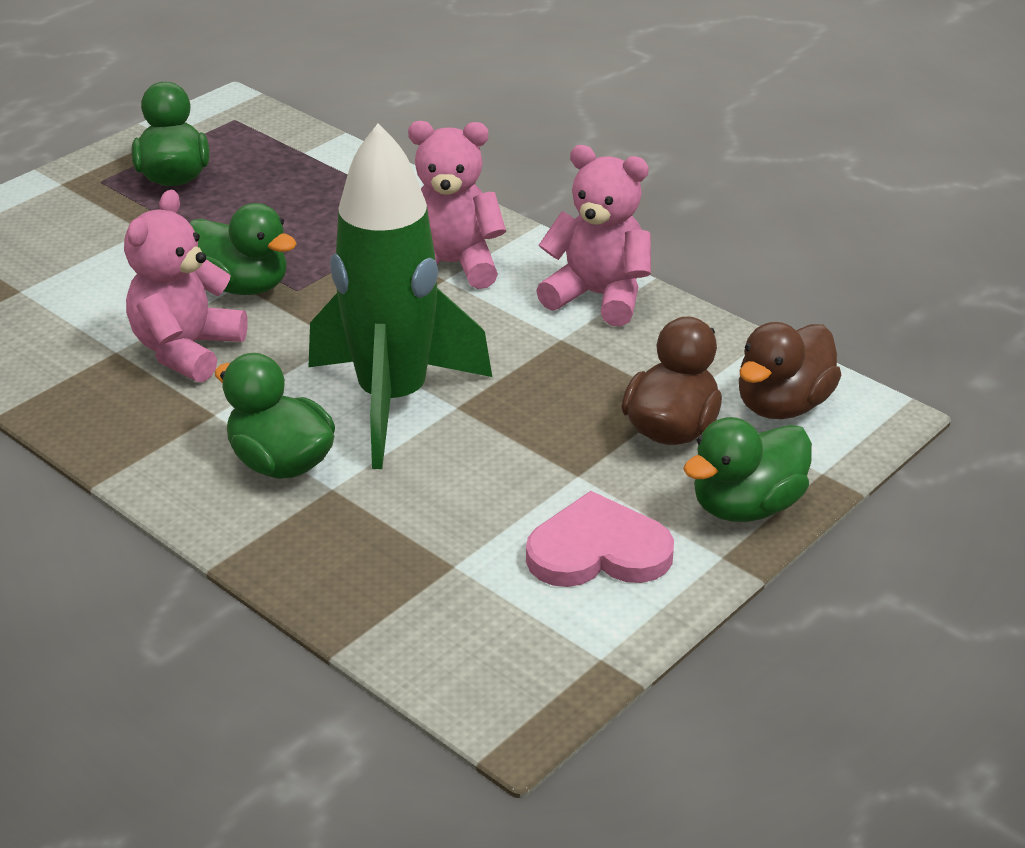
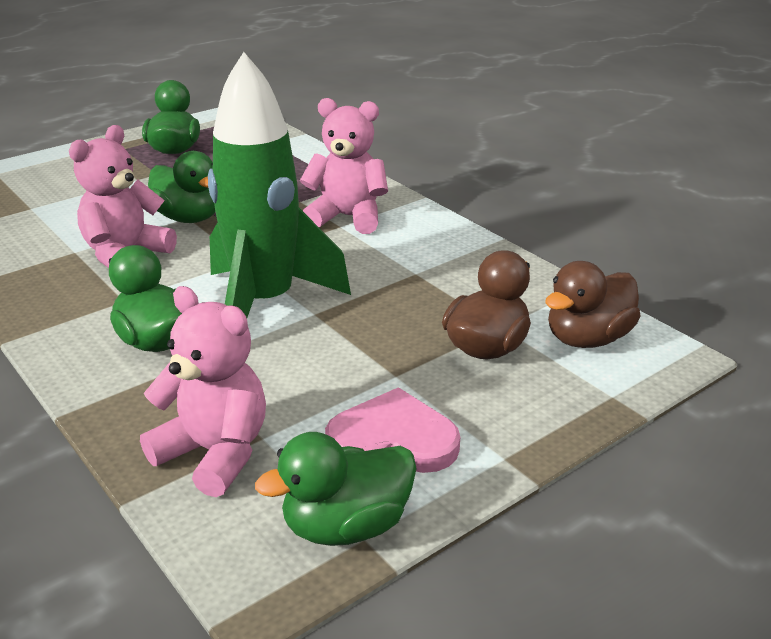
camera: 10 degrees right, 5 degrees down
(598, 296) = (454, 247): pink teddy bear -> pink teddy bear (215, 453)
(746, 506) = (537, 417): green duck -> green duck (346, 526)

